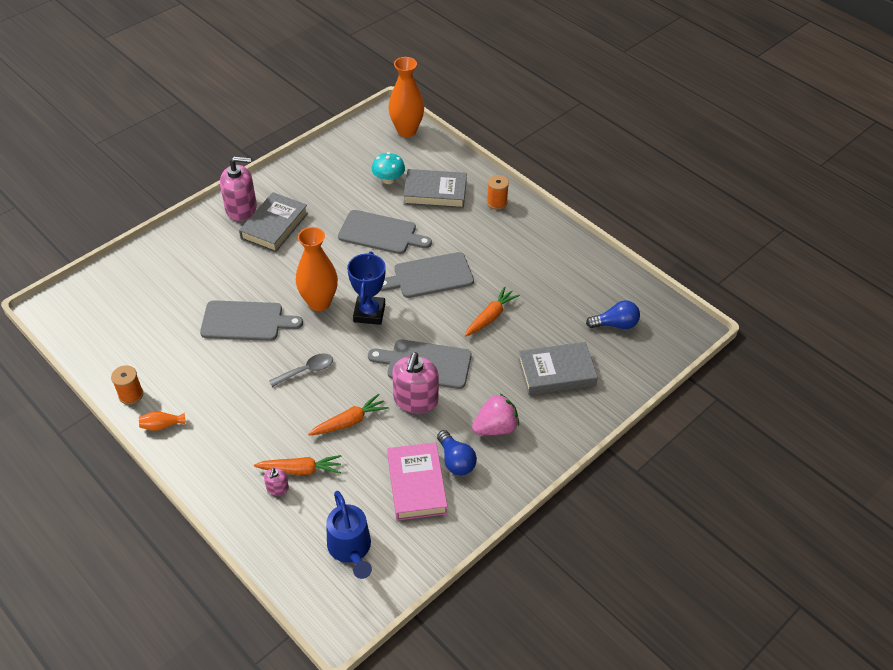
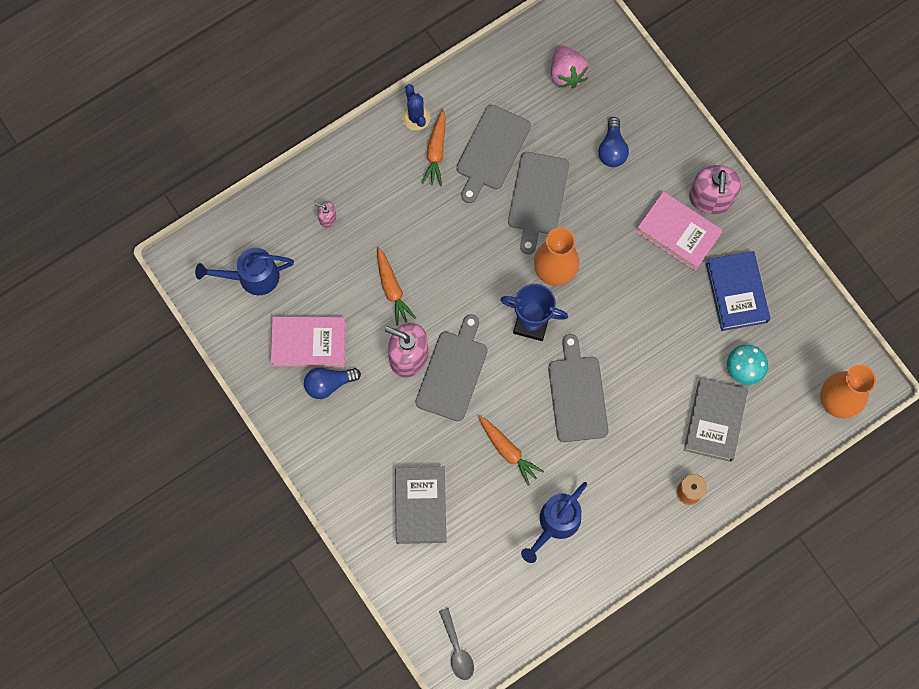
camera: 100 degrees right, 25 degrees up
(131, 395) = (457, 89): orange spool -> none
(162, 425) = (416, 117): orange vase -> blue cactus
(274, 226) = (678, 233): grey book -> pink book
(300, 470) = (344, 239): orange carrot -> orange carrot (436, 151)
(306, 370) = (462, 253): grey spoon -> grey spoon (457, 650)
(324, 188) = (736, 293): none -> blue book
(380, 233) = (652, 349): grey cutting board -> grey cutting board (491, 151)
(495, 427) = (361, 429): pink strawberry -> pink strawberry (566, 74)
(545, 279) = (555, 524): none -> blue watering can
(615, 324) = (477, 587): blue light bulb -> blue light bulb (612, 149)

